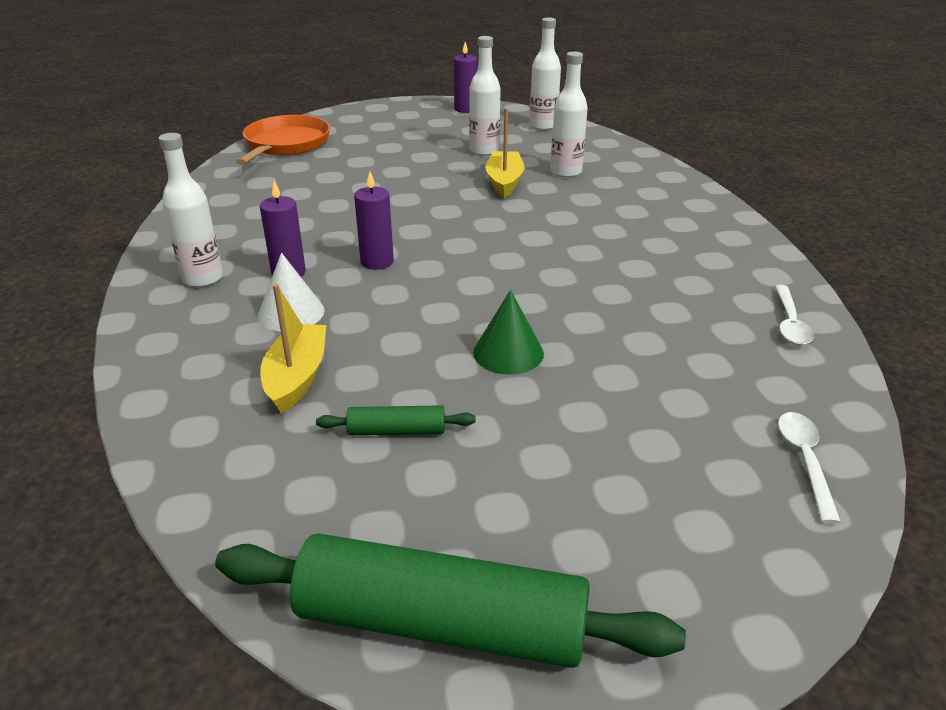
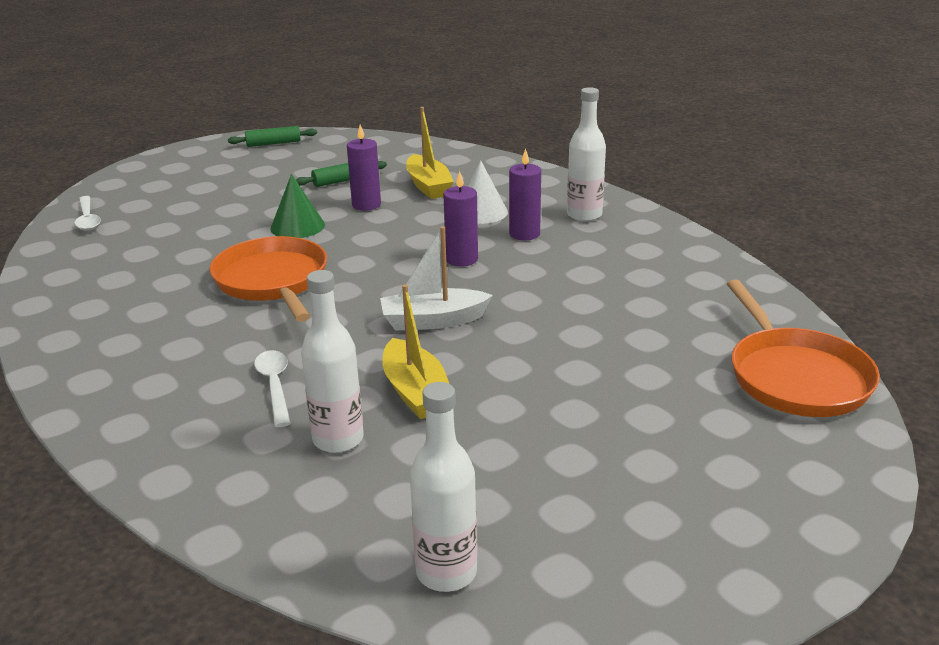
camera: 155 degrees right, 5 degrees down
(441, 623) = (273, 143): green rolling pin -> green rolling pin, size x0.44
(454, 218) = (433, 321): none -> white boat
(465, 109) = (654, 589): purple candle -> purple candle (366, 205)
(484, 151) = (497, 453): white bottle -> none
(566, 285) = (272, 281): none -> orange pan
(789, 323) = (60, 297): white spoon -> white spoon (275, 386)

